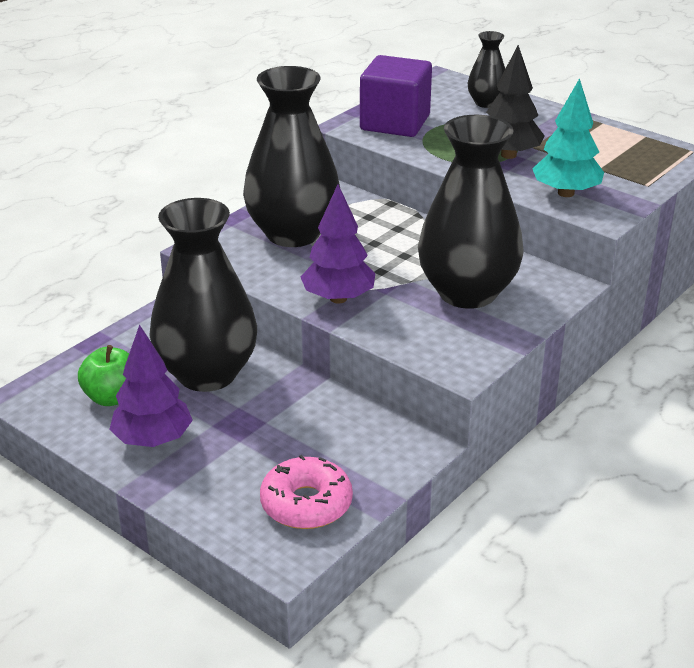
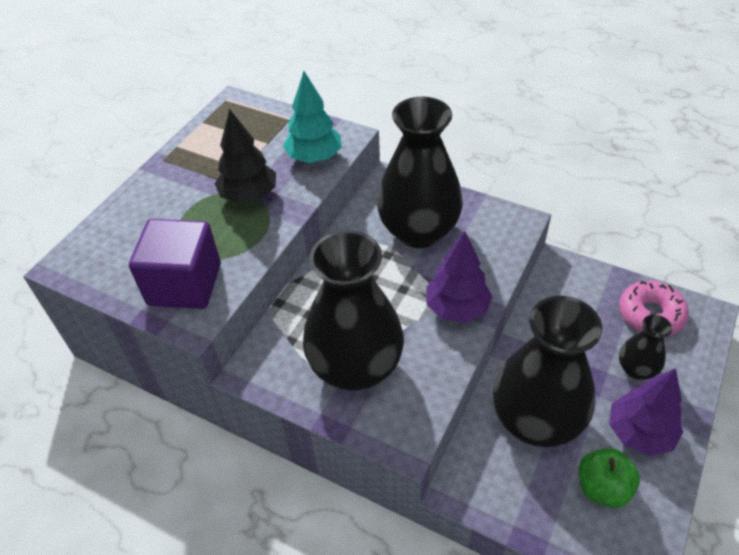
camera: 100 degrees left, 15 degrees up
(486, 103) = (133, 222): black vase -> black vase (636, 369)

